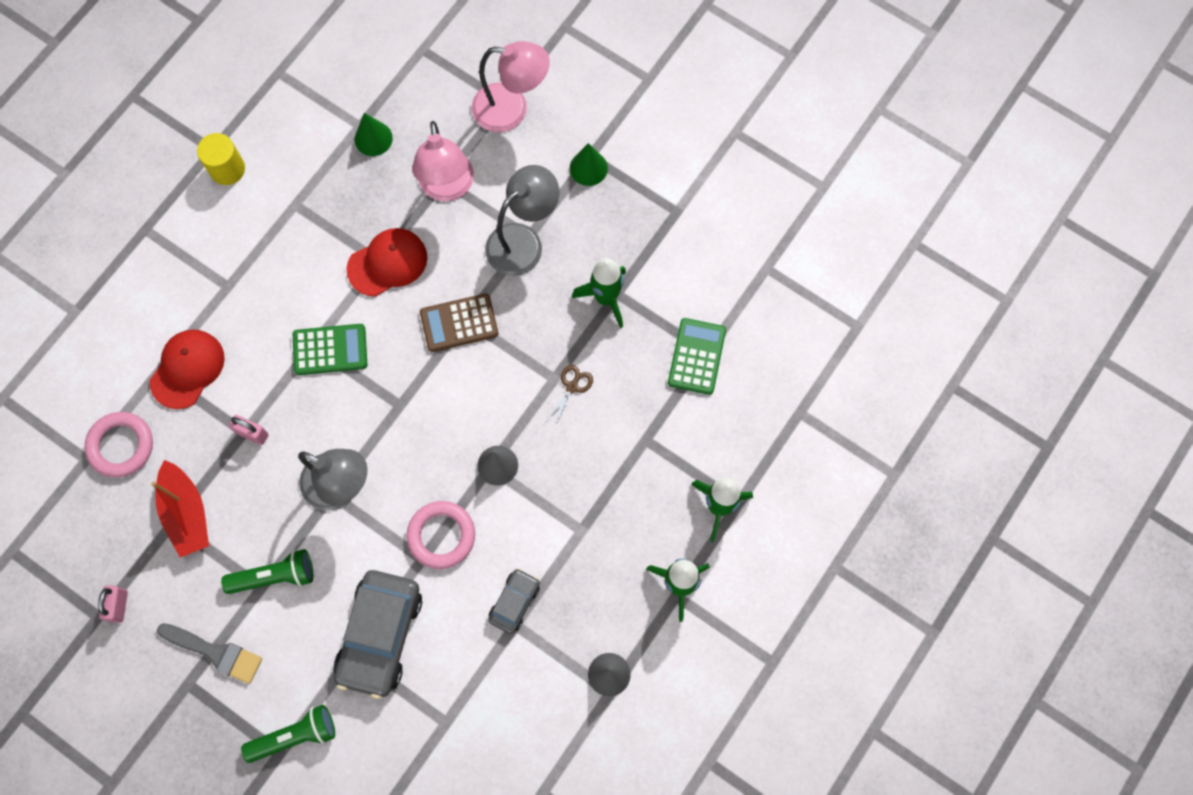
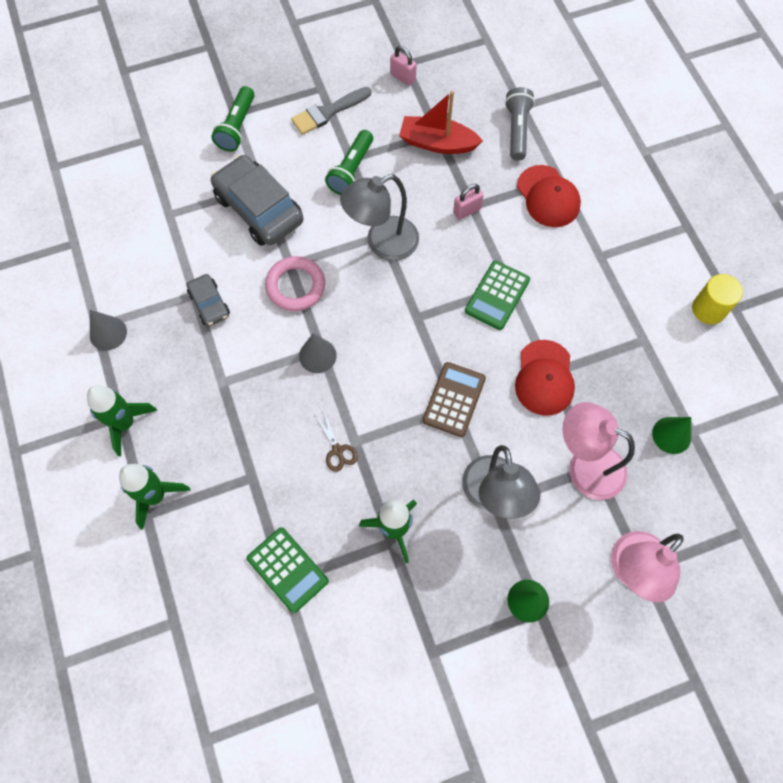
camera: 125 degrees right, 5 degrees down
(121, 446) = (517, 130): pink ring -> grey flashlight

